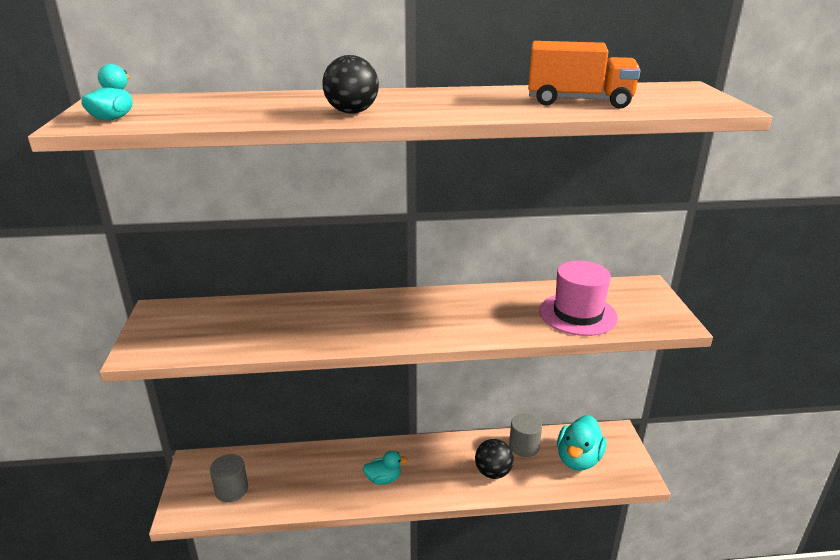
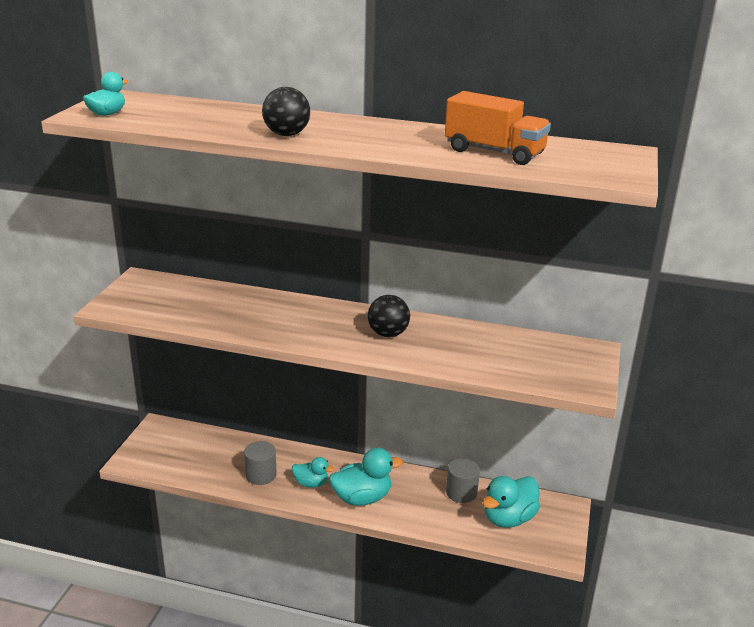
camera: 20 degrees right, 0 degrees up
(231, 490) = (178, 456): grey cylinder -> grey cylinder (261, 475)
(440, 479) = (362, 498): none -> turquoise duck
(493, 472) = (416, 506): black ball -> black ball (388, 334)
(577, 314) = (498, 359): pink hat -> none

